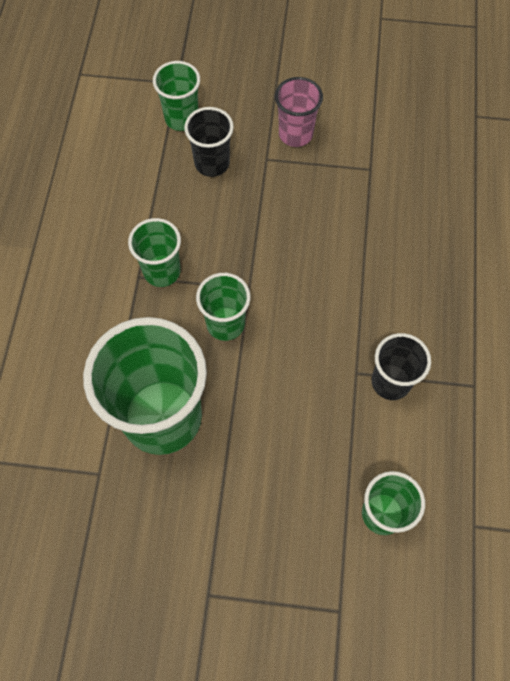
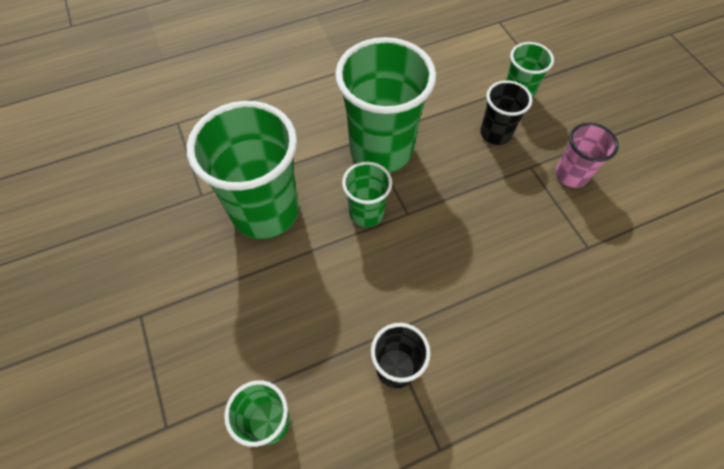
camera: 60 degrees right, 5 degrees down
(162, 271) = (381, 150): green cup -> green cup, size x1.95

